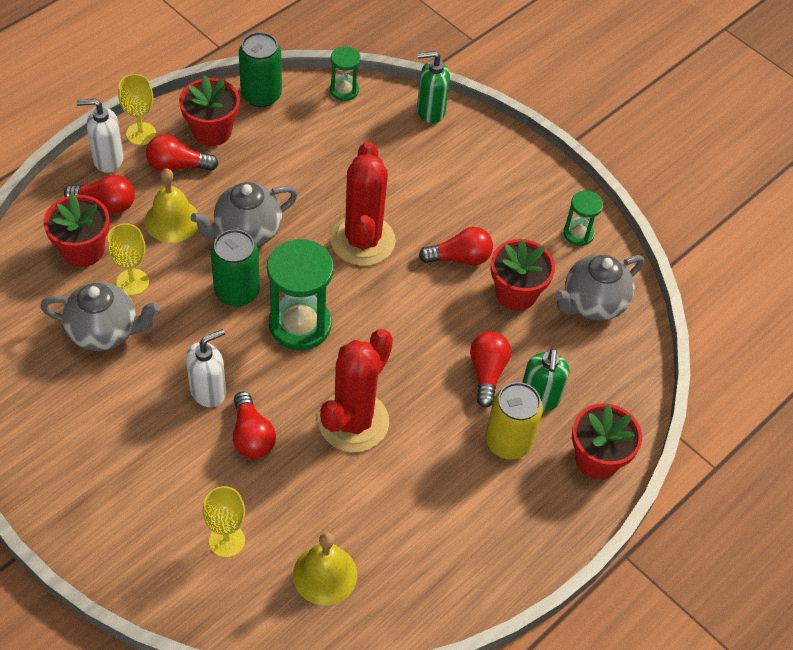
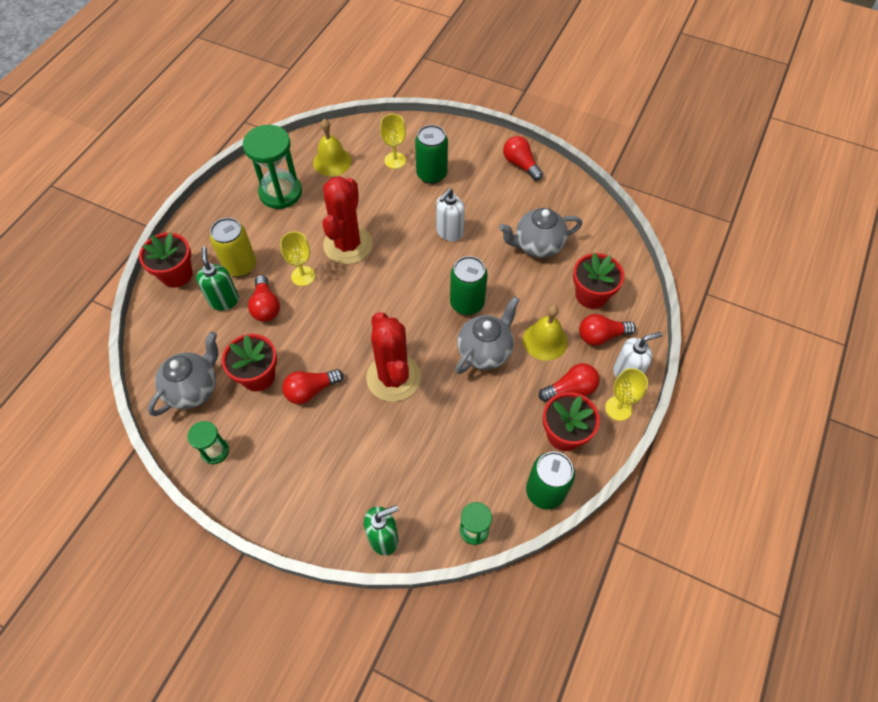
camera: 165 degrees right, 5 degrees up
(132, 282) = (542, 284): yellow goblet -> yellow goblet (303, 276)
(184, 494) = (431, 174): none -> green can
(251, 436) = (408, 216): red light bulb -> red light bulb (520, 164)
(300, 325) = (411, 295): green hourglass -> green hourglass (280, 192)

